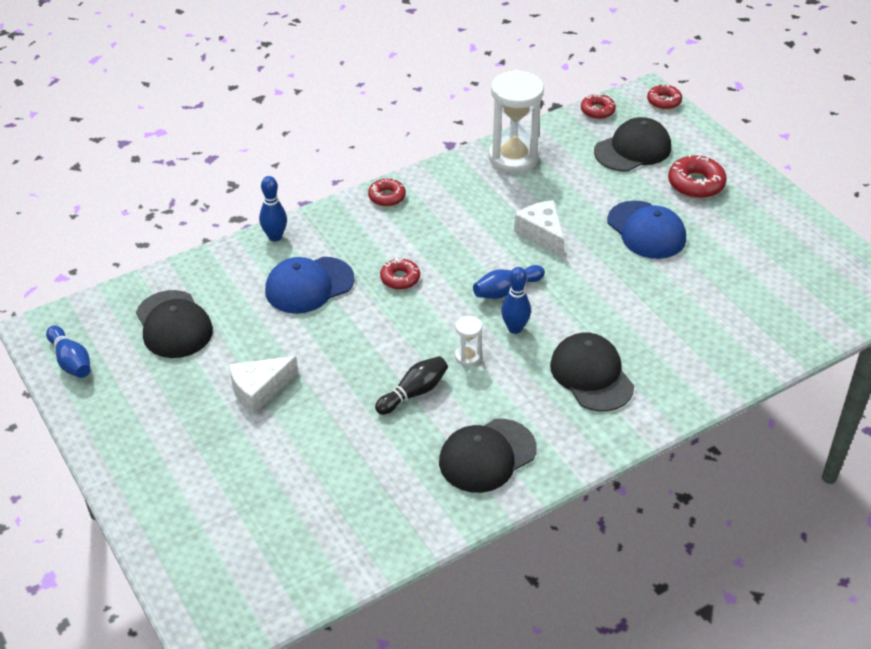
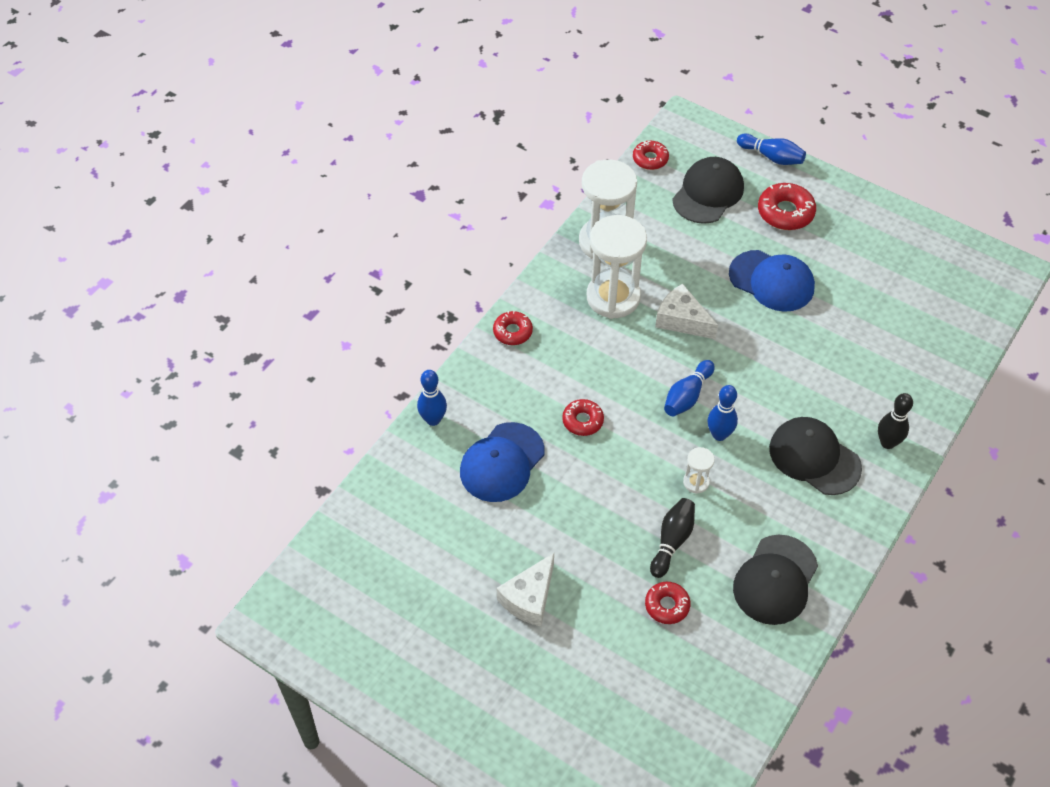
camera: 25 degrees left, 10 degrees up
(71, 361) = (324, 643): blue bowling pin -> blue bowling pin (771, 157)
(174, 325) = (399, 560): black cap -> none
(492, 199) = (613, 297): none -> white hourglass
(664, 101) = (704, 127): red donut -> red donut (667, 605)
(671, 387) = (887, 443): none -> black bowling pin

